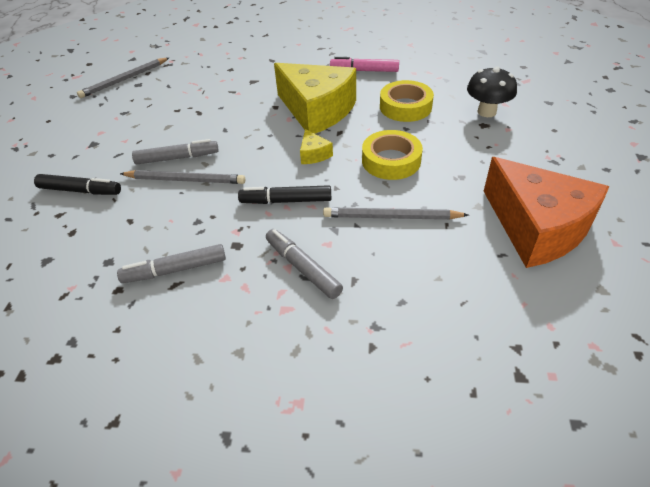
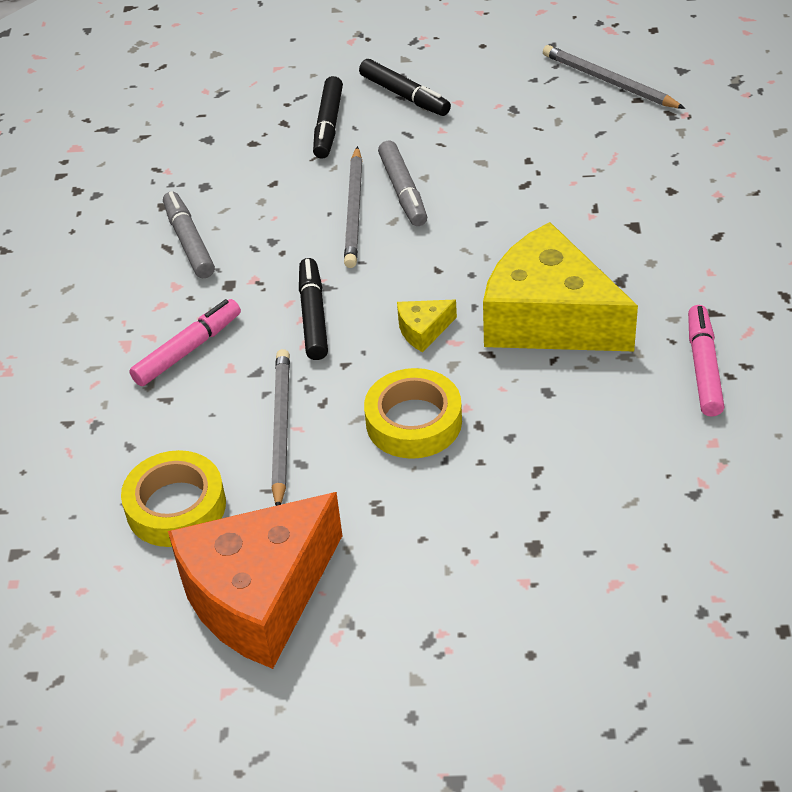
camera: 85 degrees right, 0 degrees up
(75, 154) = (405, 95): none -> black marker
(302, 268) = (187, 350): grey marker -> pink marker
(317, 110) = (549, 318): yellow cheese -> yellow cheese turned 90 degrees clockwise
(405, 107) = (579, 433): yellow tape -> yellow tape (176, 507)
(486, 112) = (579, 553): black mushroom -> none

